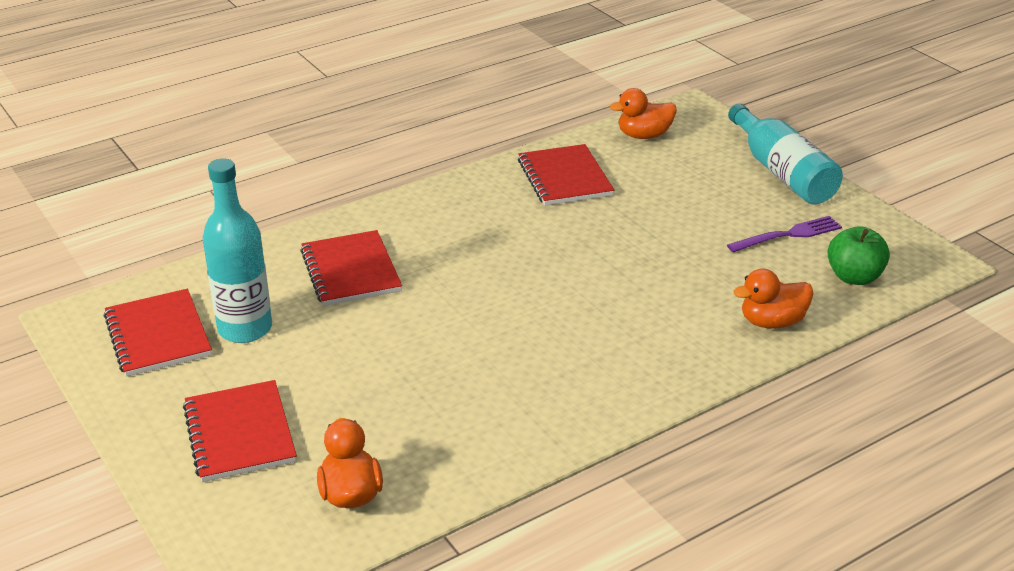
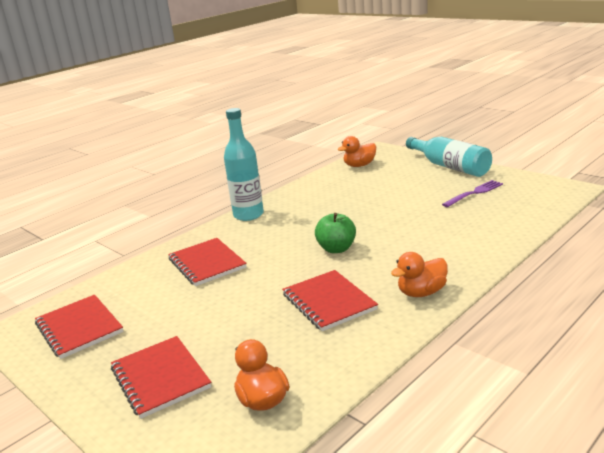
camera: 10 degrees left, 10 degrees down
(245, 329) = (143, 311): turquoise bottle -> turquoise bottle (248, 215)
(565, 178) = (323, 192): red notebook -> red notebook (329, 302)
(772, 322) = (495, 236): orange duck -> orange duck (421, 292)
(854, 277) = (528, 205): green apple -> green apple (336, 249)

